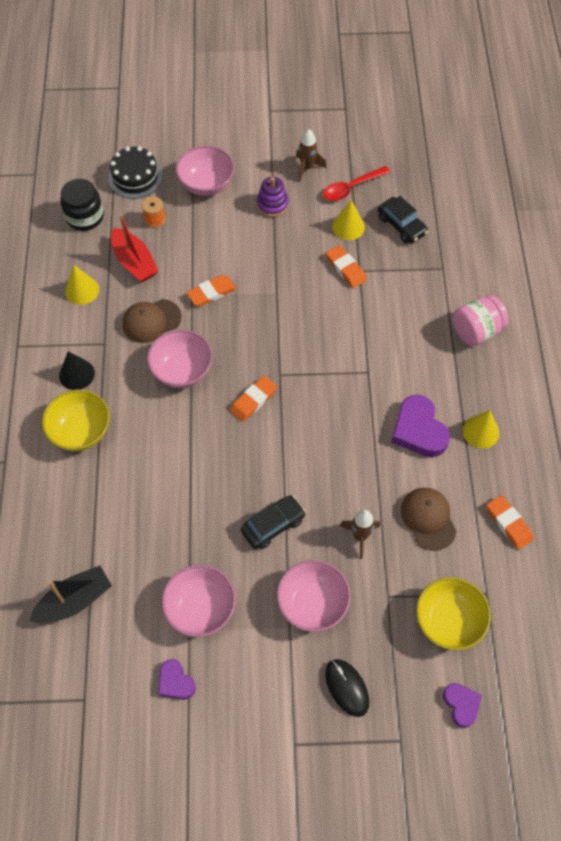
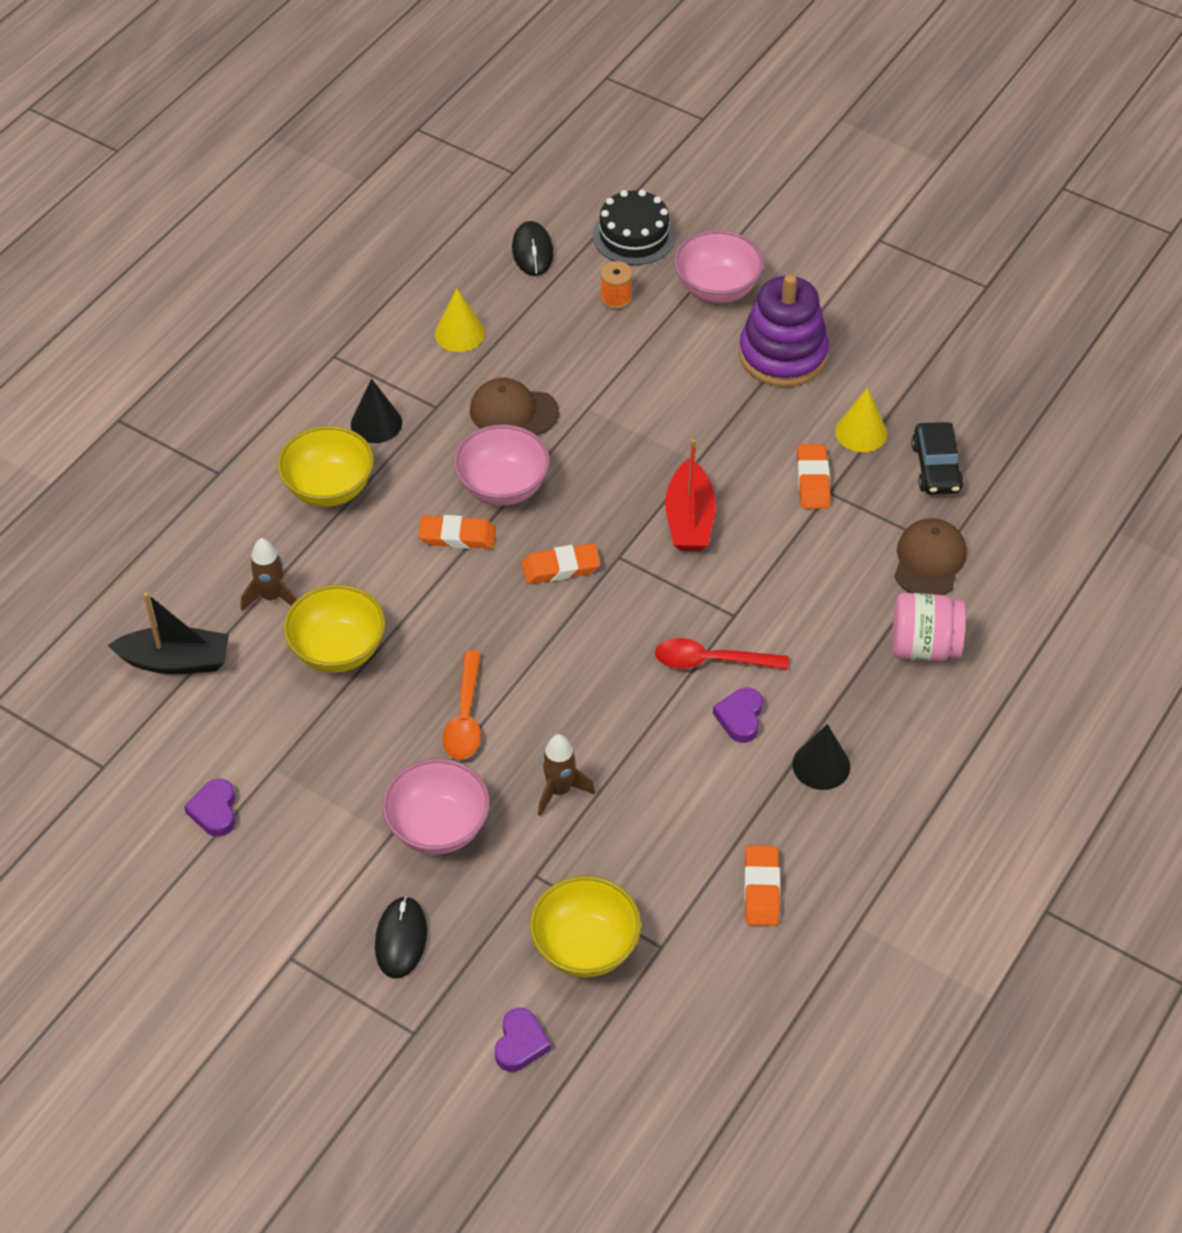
camera: 35 degrees right, 10 degrees down
(85, 217) = (532, 251): black jar -> black mouse
(134, 262) = (549, 334): red boat -> red boat (689, 519)
(167, 531) = (338, 650): none -> yellow bowl
(200, 609) = (306, 754): pink bowl -> none
(211, 293) = (614, 418): orange eraser -> orange eraser (457, 536)
(272, 204) = (783, 355): purple stacking toy -> purple stacking toy, size x1.78
(273, 525) = (465, 716): black car -> orange spoon
(307, 168) = (868, 334): brown rocket -> brown rocket (272, 597)
(351, 188) = (907, 388): red spoon -> red spoon (711, 661)
(418, 430) = (740, 717): purple heart -> purple heart, size x0.58
(428, 519) = (662, 822): brown cap -> brown cap (929, 560)
(480, 431) = (821, 765): yellow cone -> black cone

